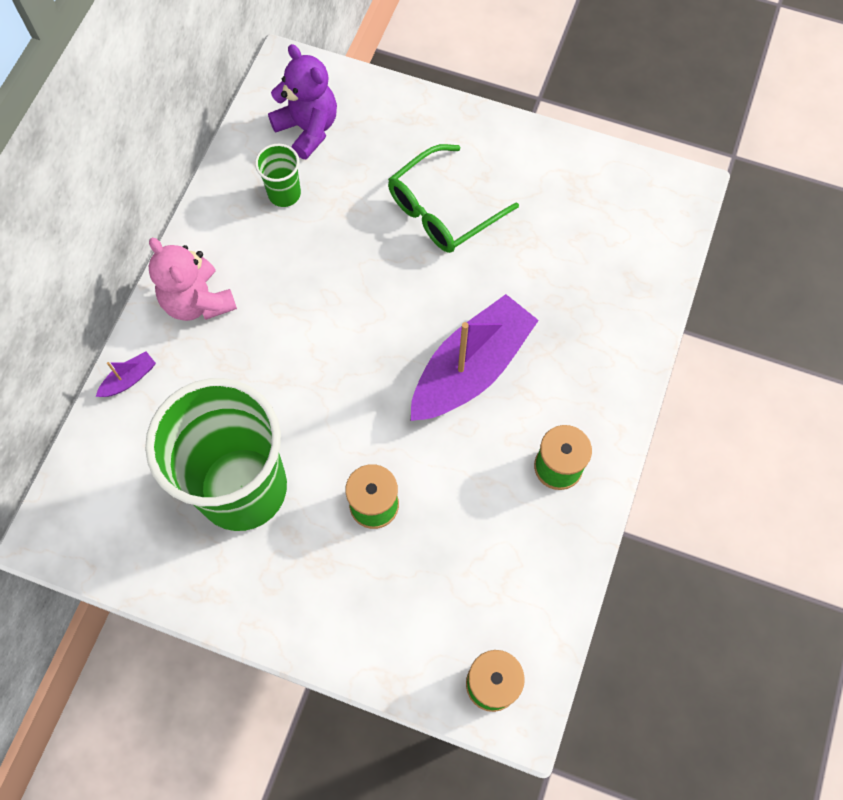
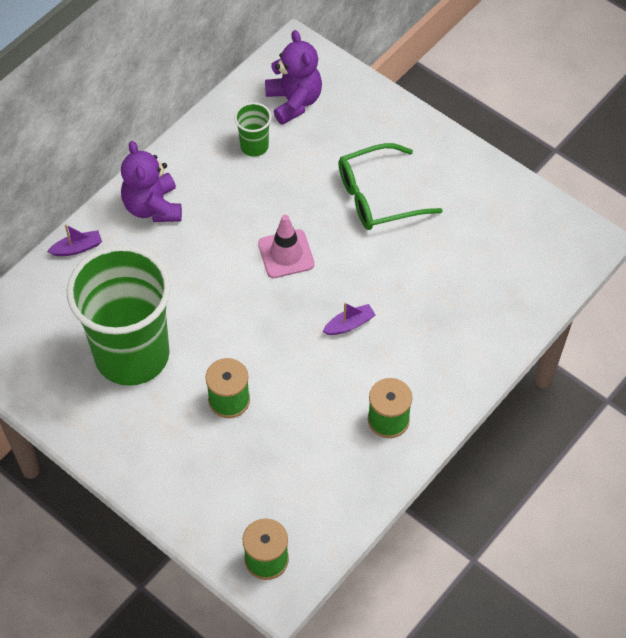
camera: 20 degrees right, 10 degrees down
(198, 301) = (153, 207): pink teddy bear -> purple teddy bear
(369, 309) = (286, 254): none -> pink traffic cone
(471, 369) = (349, 324): purple boat -> purple boat, size x0.40

